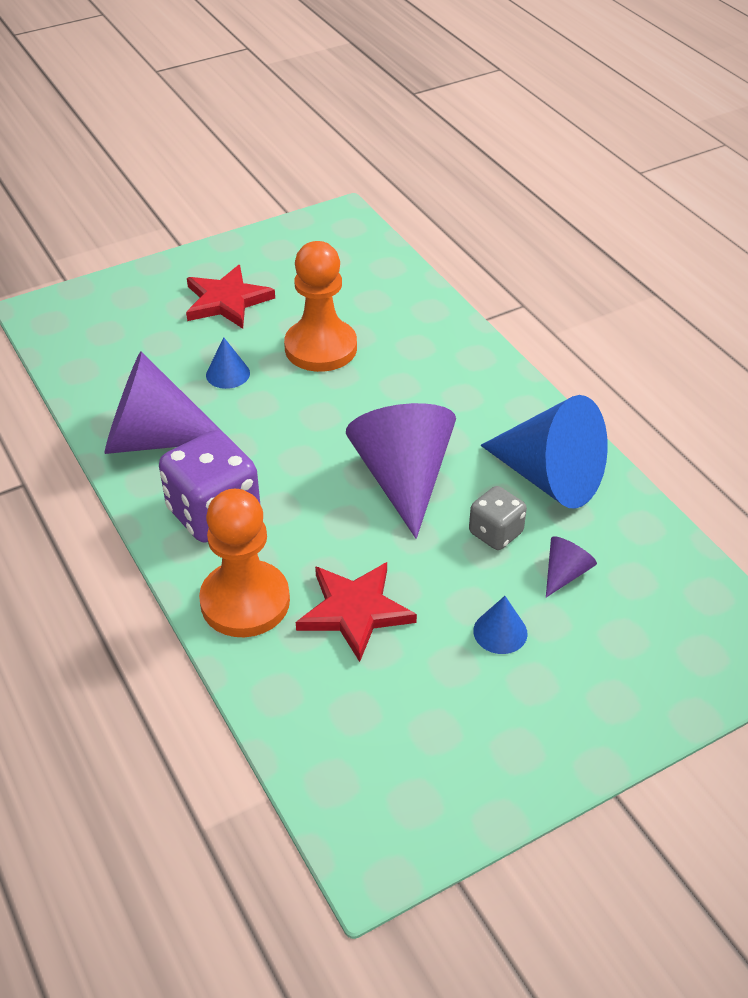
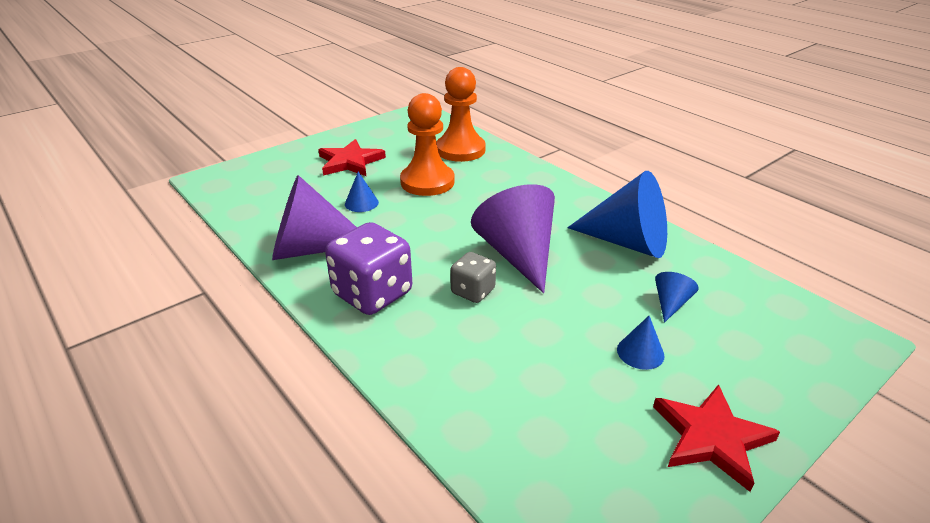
camera: 10 degrees left, 10 degrees down
(245, 601) = (416, 356): orange pawn -> orange pawn (460, 150)
(354, 611) = (513, 352): red star -> red star (711, 437)
(495, 533) = (604, 282): grey dice -> grey dice (473, 291)
(565, 573) = (670, 303): purple cone -> blue cone

